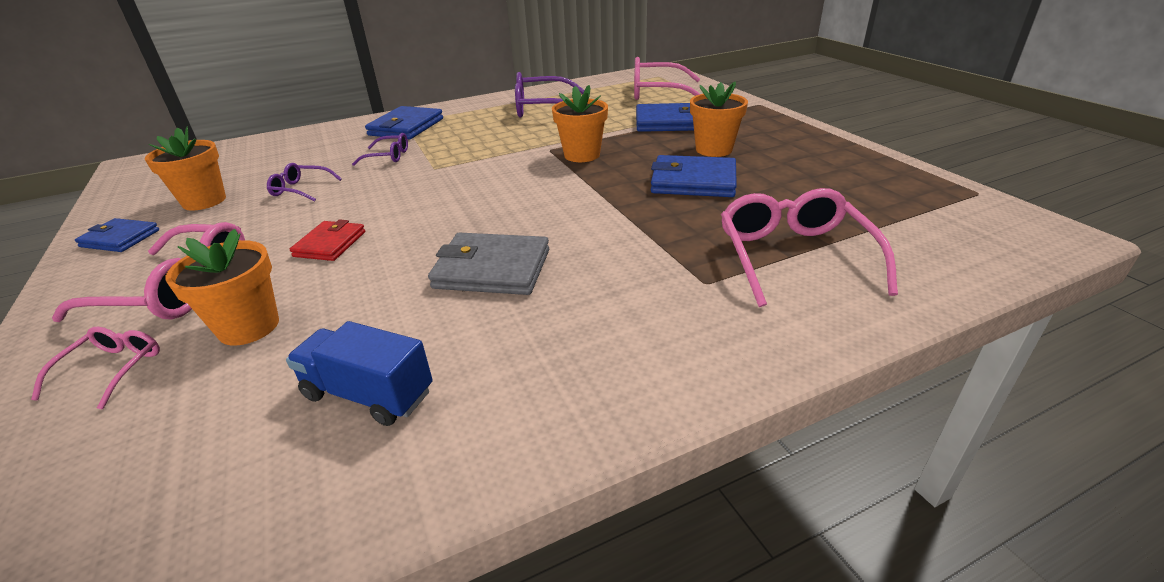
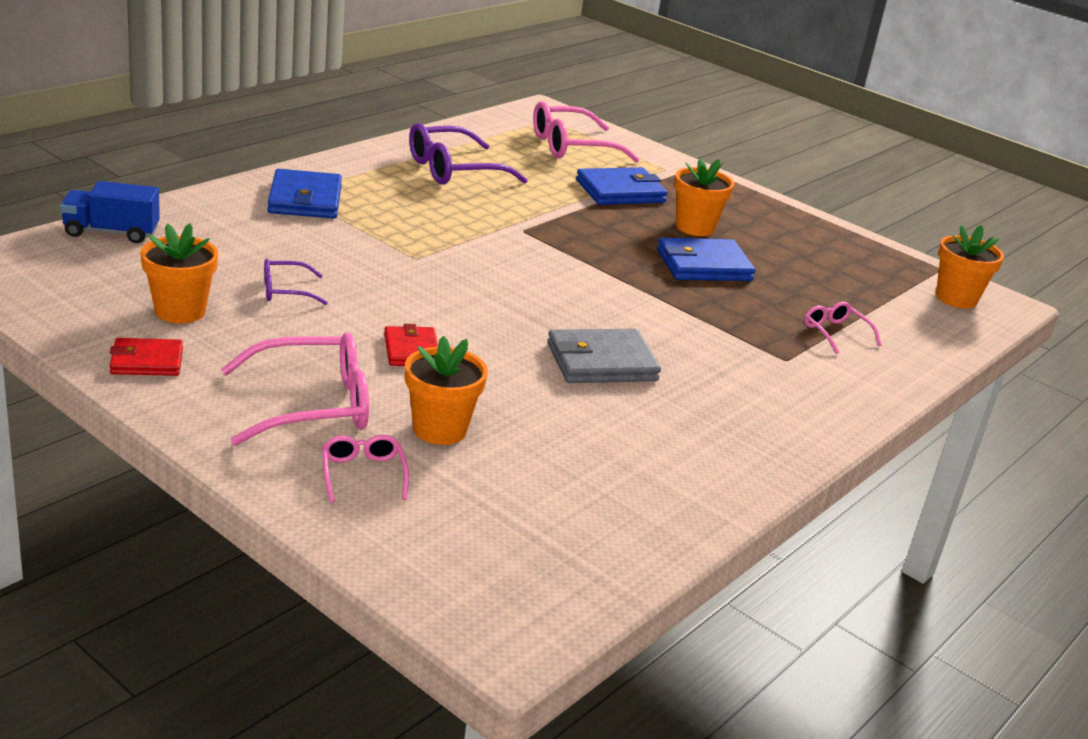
camera: 30 degrees left, 5 degrees down
(120, 238) = (147, 361): blue wallet -> red wallet
(368, 394) = (610, 463): blue truck -> blue truck (111, 232)
(388, 156) = (338, 244): purple glasses -> none
(582, 155) = (566, 237): orange flower pot -> orange flower pot (956, 298)
(793, 256) = (835, 333): pink glasses -> pink glasses, size x0.52

